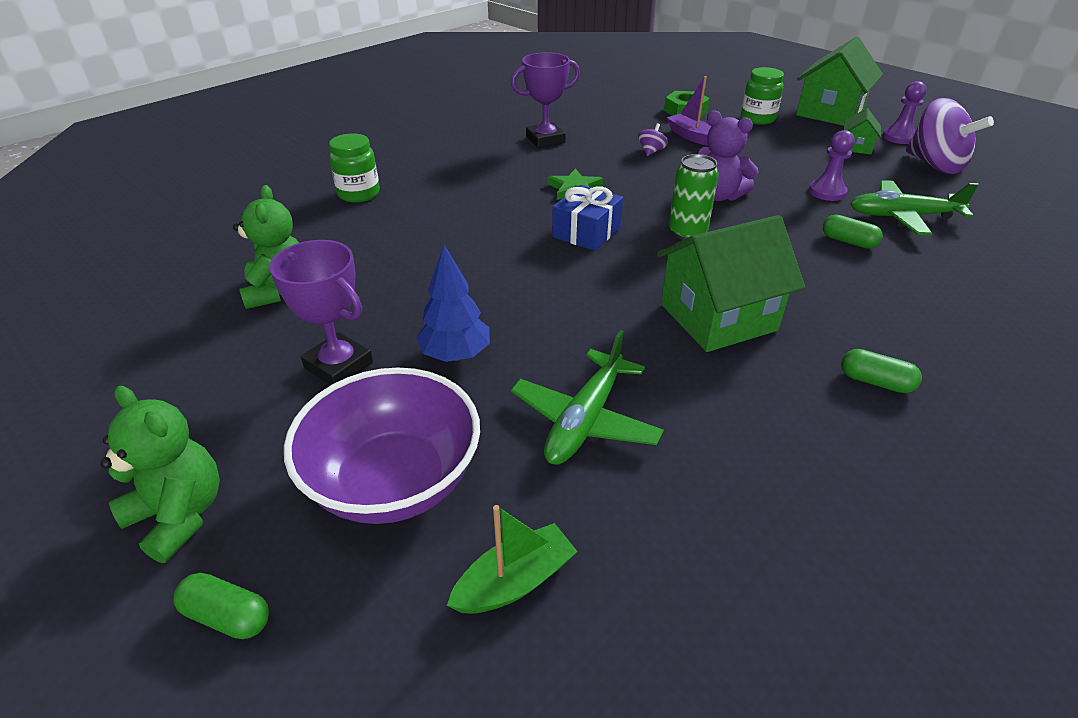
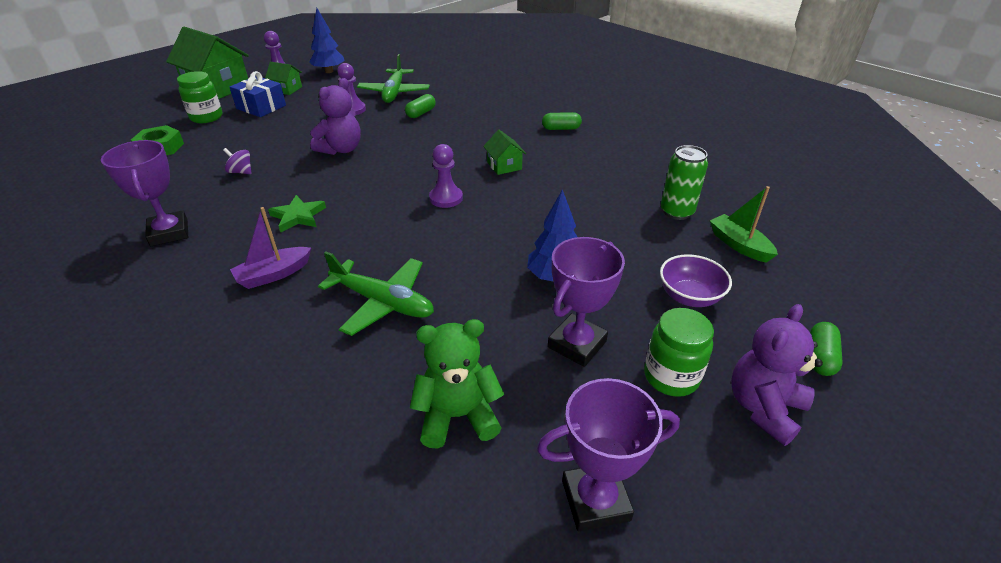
camera: 90 degrees left, 0 degrees up
(154, 364) = (595, 500): none -> purple trophy
(180, 515) = (763, 408): green teddy bear -> purple teddy bear
(359, 194) = (237, 381): green jar -> green jar (671, 377)
(394, 481) = (689, 296): purple bowl -> purple bowl, size x0.55
(585, 420) = (612, 220): green plane -> green plane (383, 303)
(586, 232) = (382, 212): blue gift -> blue gift (261, 107)
(622, 271) = (446, 198): none -> purple pawn
(687, 232) = (394, 167): green can -> green can (677, 212)
(690, 136) = (221, 150): purple boat -> purple boat (273, 274)
(718, 317) = (504, 166): green house -> green house, size x0.48
(875, 382) = (561, 128): green capsule -> green capsule turned 60 degrees clockwise
(934, 165) = (329, 71): purple spinning top -> blue tree

